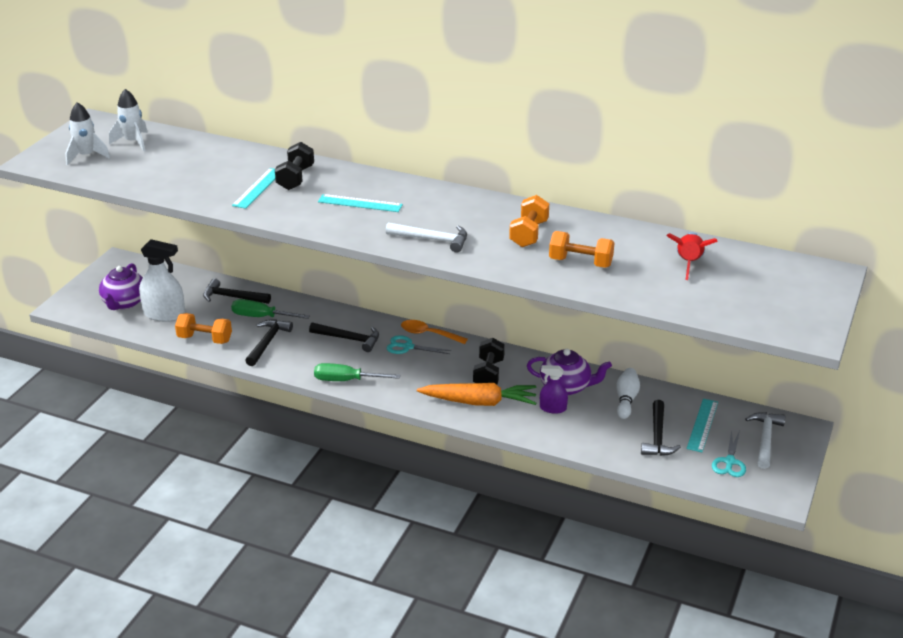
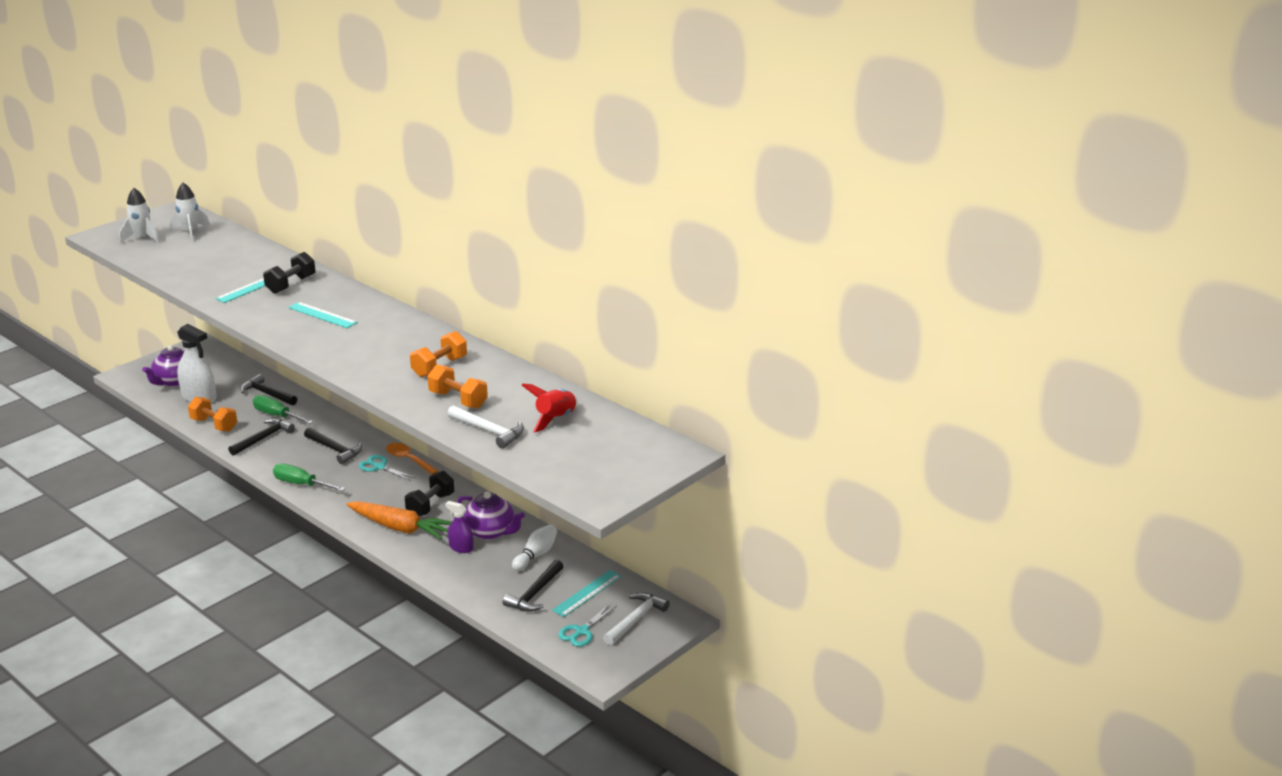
camera: 20 degrees right, 5 degrees down
(432, 240) = (350, 356): white hammer -> white hammer (489, 431)

